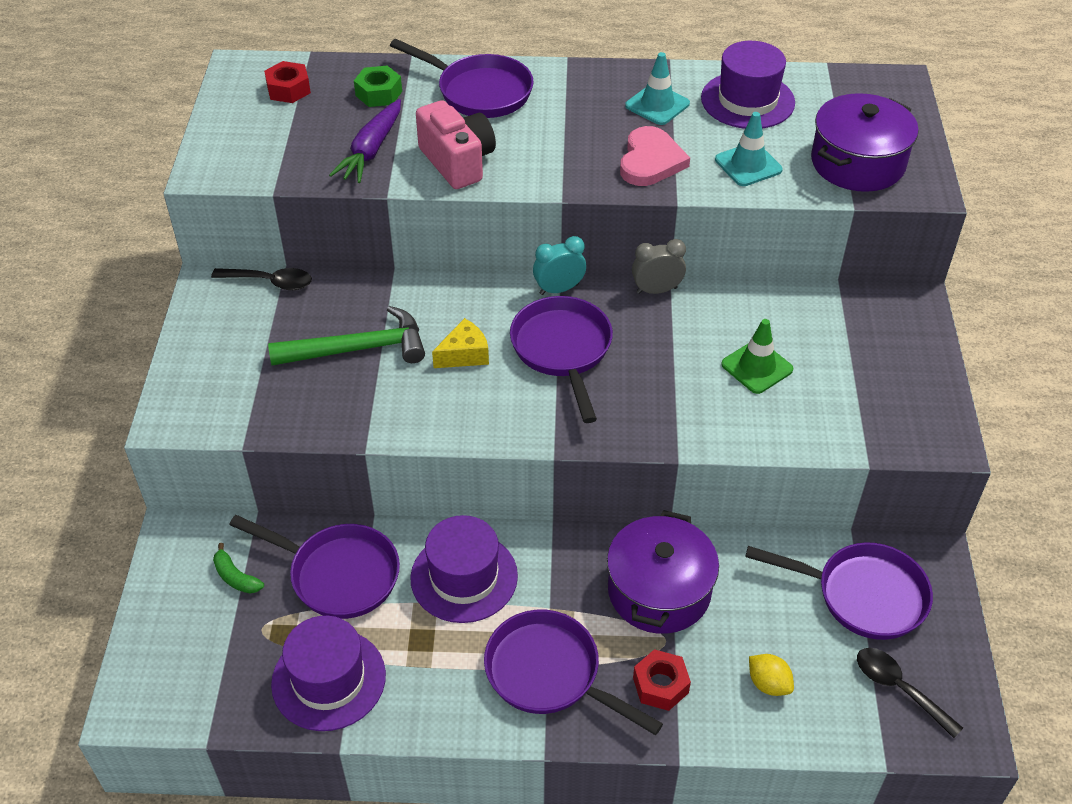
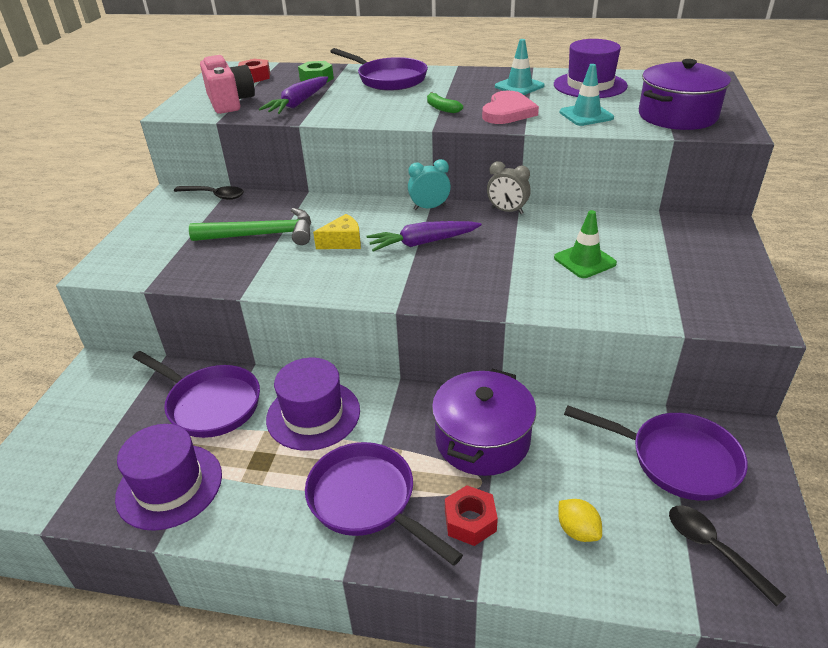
camera: 10 degrees right, 10 degrees down
(236, 577) = (128, 399): green banana -> green banana (442, 108)
(458, 162) = (359, 110): pink camera -> pink camera (230, 102)
(562, 350) = (422, 243): purple pan -> purple carrot
(656, 290) = (507, 211): grey clock -> grey clock turned 150 degrees counterclockwise

